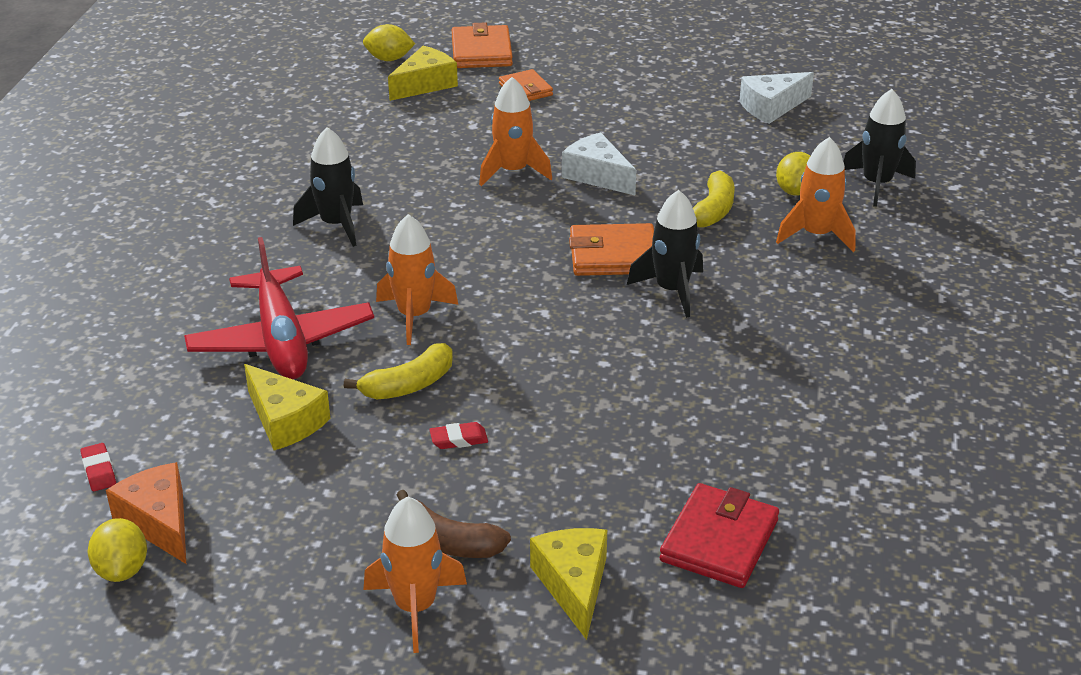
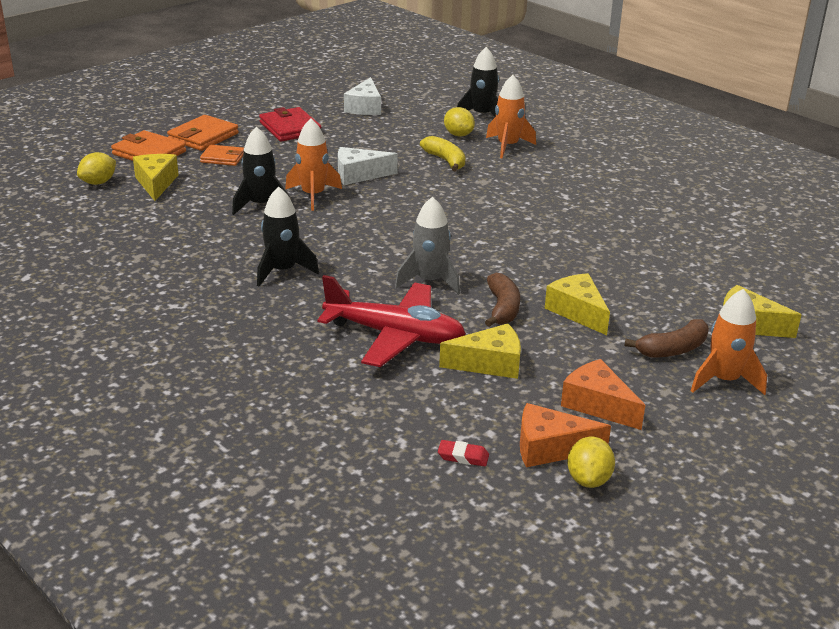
camera: 55 degrees left, 5 degrees down
(122, 569) = (588, 479): yellow lemon -> yellow lemon turned 75 degrees clockwise
(271, 525) = (597, 405): none -> orange cheese
(408, 385) = (502, 308): yellow banana -> brown banana
(414, 316) = (429, 281): orange rocket -> grey rocket
(459, 439) = (577, 312): red eraser -> yellow cheese
(613, 255) = (450, 201): orange wallet -> orange wallet (203, 137)
(672, 290) = (508, 200): black rocket -> black rocket (261, 205)
(719, 541) = (745, 272): red wallet -> red wallet (290, 128)

